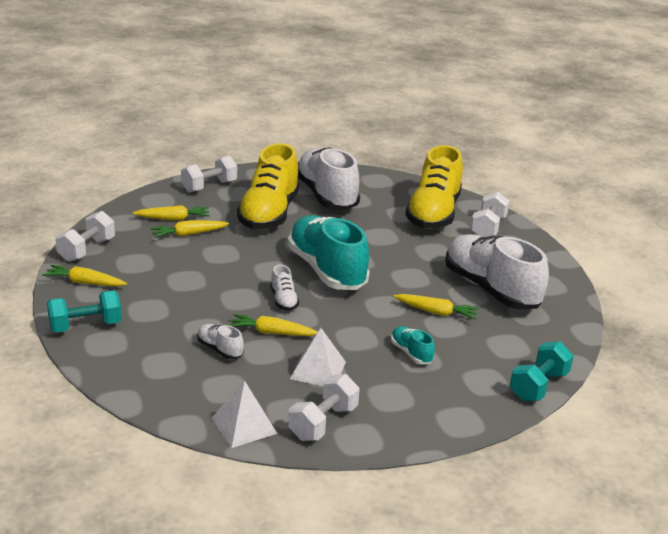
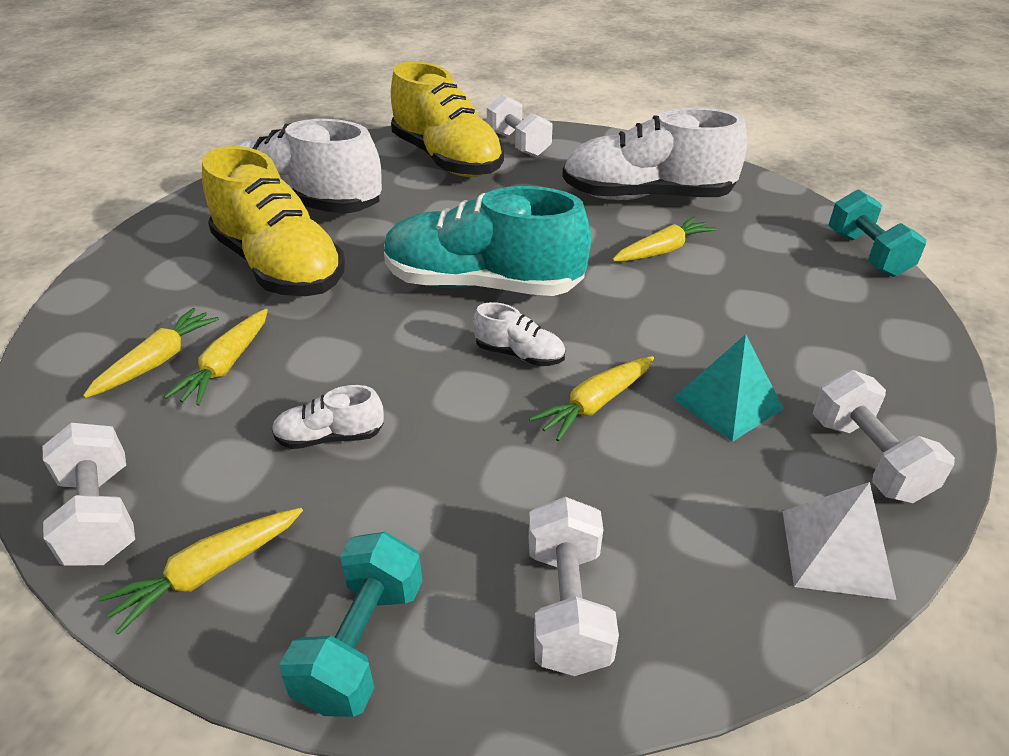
camera: 50 degrees left, 10 degrees up
(209, 186) = (124, 284): white dumbbell -> white dumbbell (567, 606)
(220, 349) = (596, 482): white shoe -> white shoe (330, 437)
(318, 370) = (727, 403): white pyramid -> turquoise pyramid
(411, 353) = (740, 307): turquoise shoe -> none

